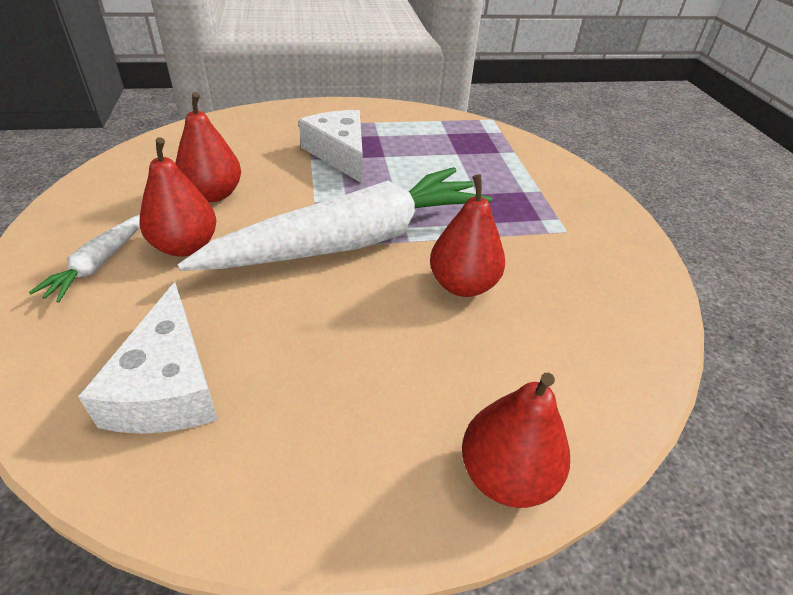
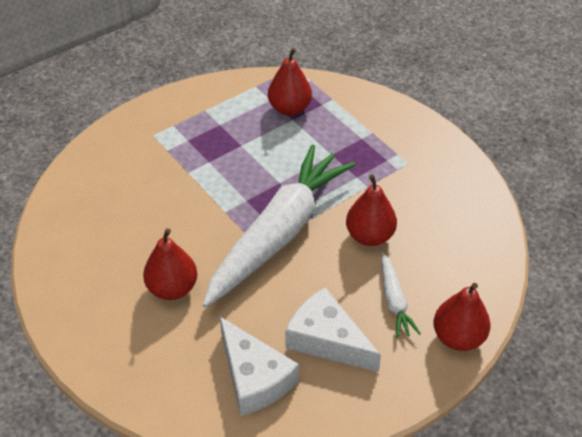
camera: 25 degrees left, 5 degrees up
(99, 263) = (129, 327): white carrot -> white carrot (394, 301)
(213, 194) = (148, 238): red pear -> red pear (289, 108)
(339, 154) = (206, 158): white cheese -> white cheese (327, 339)

